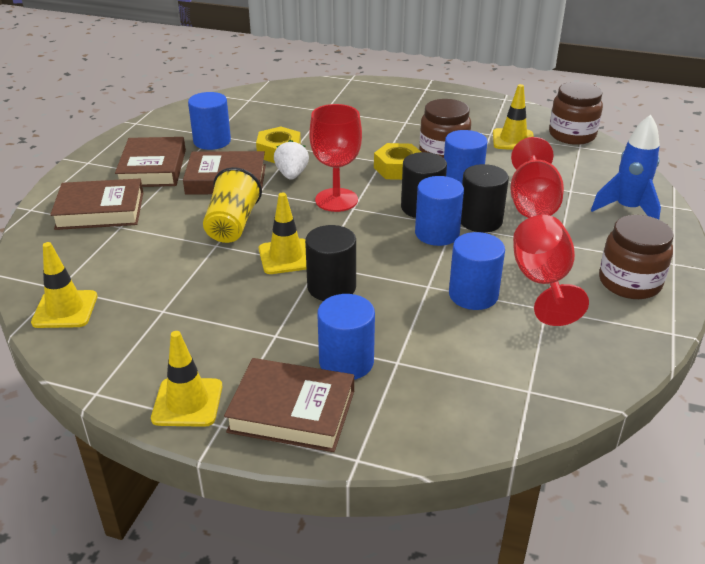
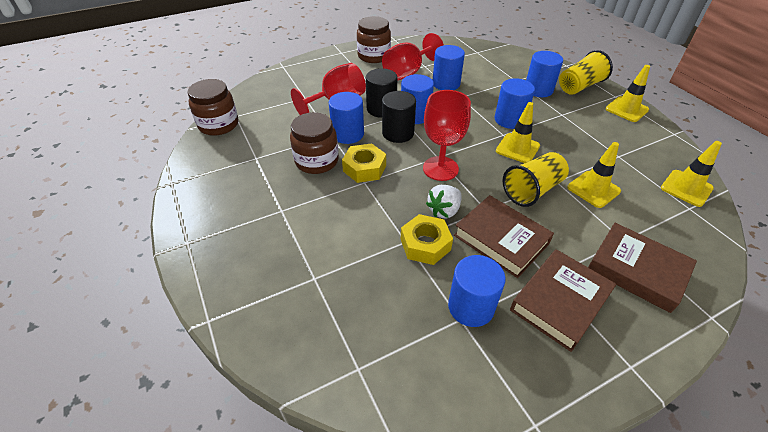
camera: 135 degrees left, 10 degrees up
(292, 411) = (579, 86): brown book -> yellow cup
(331, 287) = (509, 120): black cylinder -> blue cylinder
(513, 140) = (255, 143): yellow traffic cone -> yellow traffic cone (593, 189)
(627, 209) = (304, 76): blue rocket -> none

